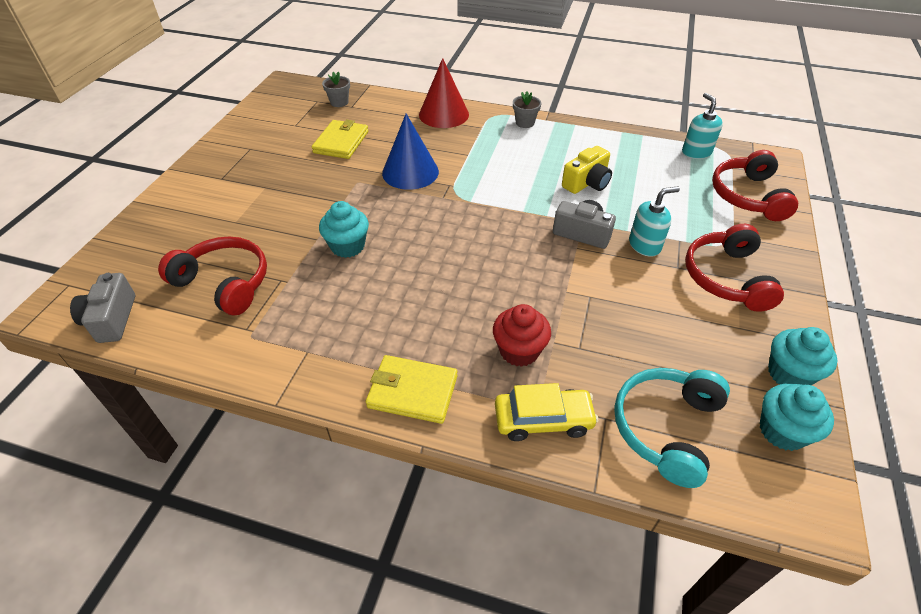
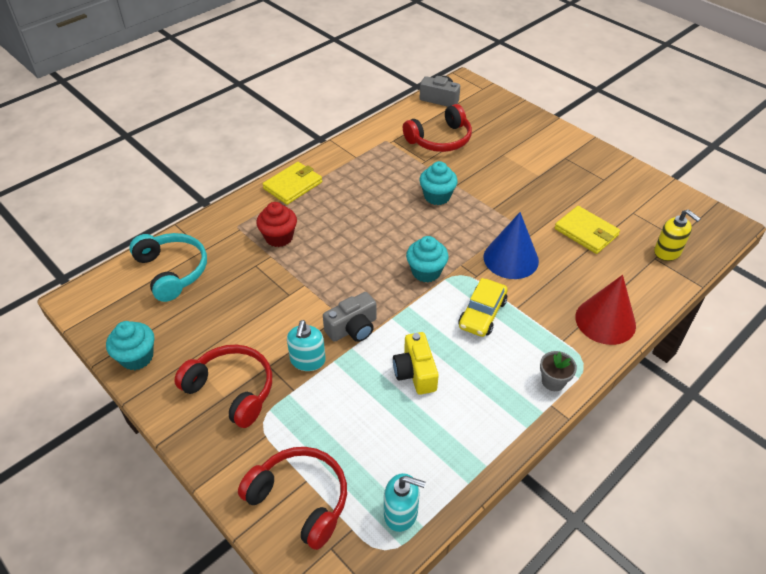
camera: 120 degrees right, 0 degrees up
(339, 102) = (667, 252): grey flower pot -> yellow soap dispenser
(543, 419) = (228, 225): yellow car -> yellow car (482, 314)
(782, 431) = (116, 321): turquoise cupcake -> turquoise cupcake (426, 272)

